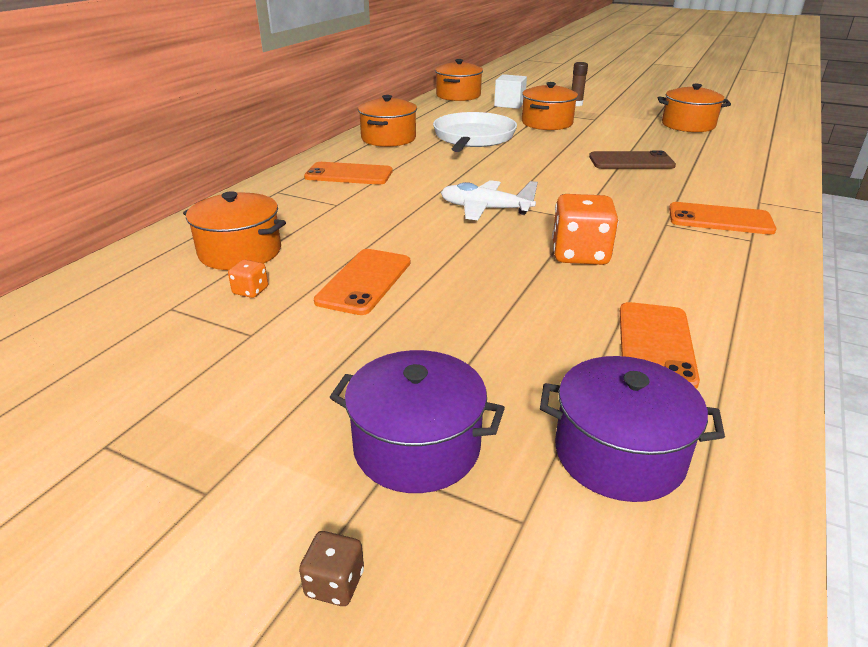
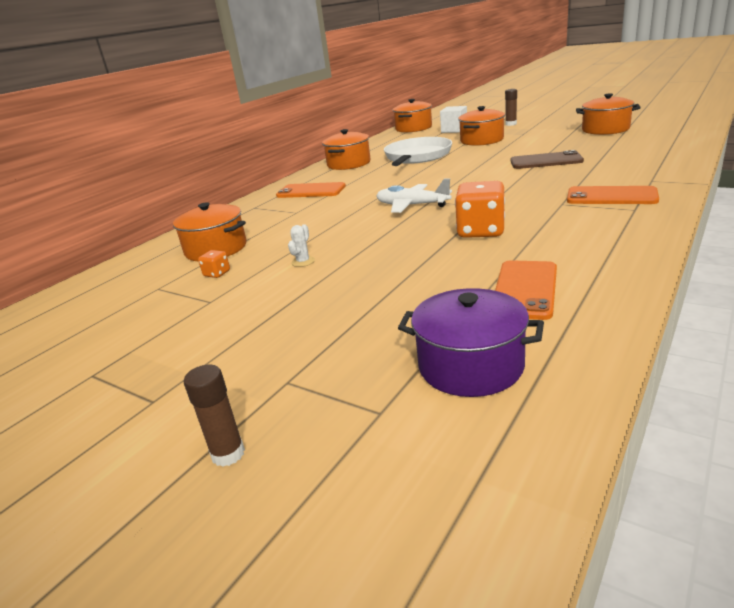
camera: 10 degrees right, 5 degrees down
(334, 583) = (228, 454): brown dice -> brown glue stick
(364, 281) = (303, 262): orange phone -> white cactus
(417, 447) = (312, 367): purple pot -> none

